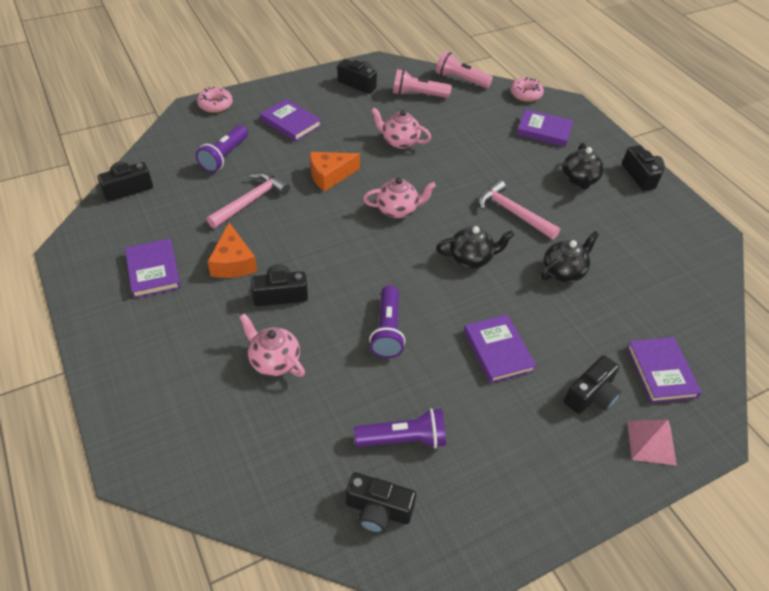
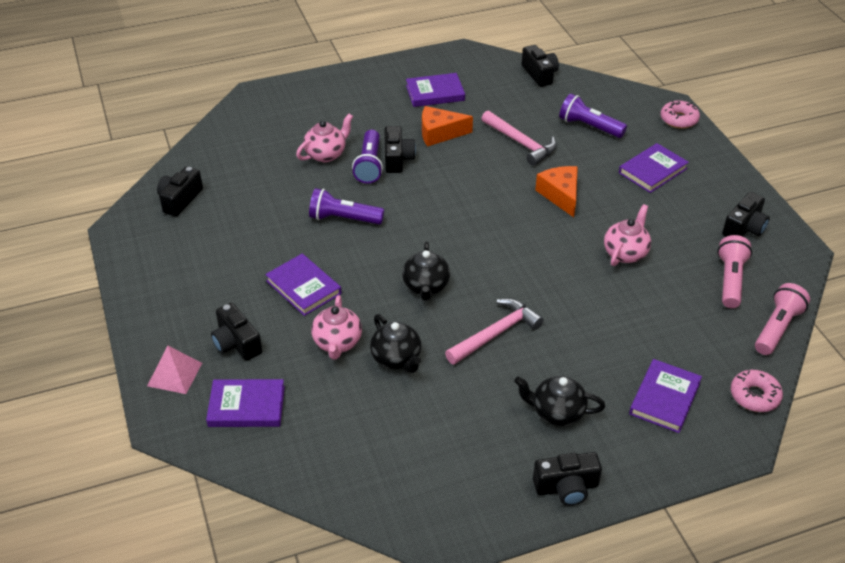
camera: 100 degrees right, 5 degrees down
(397, 210) = (504, 240): pink teapot -> pink teapot (337, 343)
(403, 439) = (232, 218): purple flashlight -> purple flashlight (369, 165)
(498, 351) = (303, 287): purple book -> purple book turned 60 degrees clockwise

